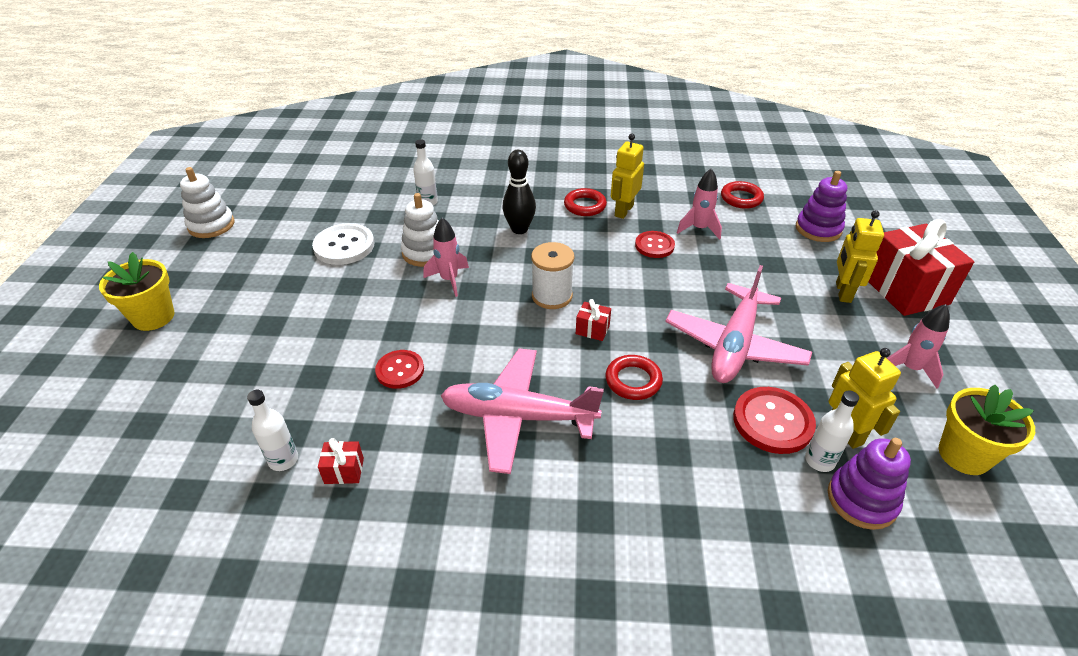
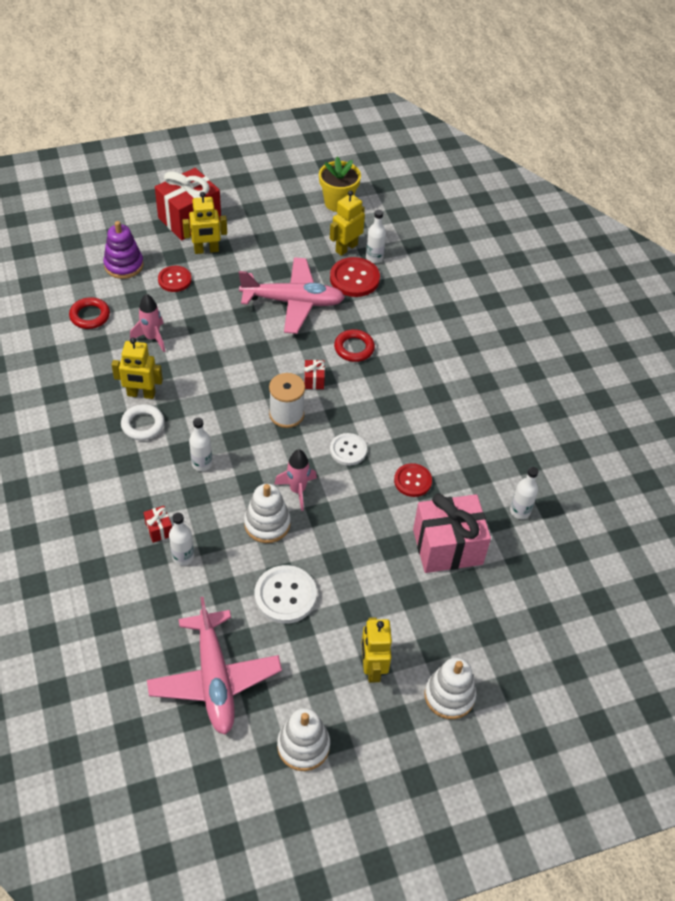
camera: 115 degrees left, 10 degrees up
(153, 317) = (449, 695): yellow flower pot -> white stacking toy
(230, 277) = (372, 668): none -> yellow robot
(296, 371) = (447, 547): none -> pink gift
(344, 471) = (507, 474): red gift -> red gift (159, 529)
(476, 329) = (348, 450): none -> white button
(518, 417) = (417, 399): pink plane -> pink plane (215, 679)
(519, 229) = (202, 464): black bowling pin -> white bottle
(585, 206) = (143, 425): red ring -> white ring
(654, 246) = (189, 363): red button -> red button (174, 280)
(861, 500) = (392, 241): purple stacking toy -> none
(910, 368) = (275, 220): pink rocket -> none

